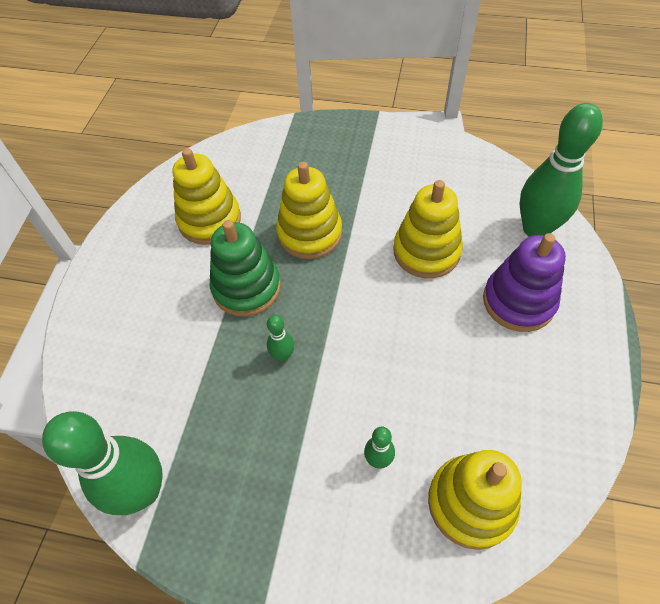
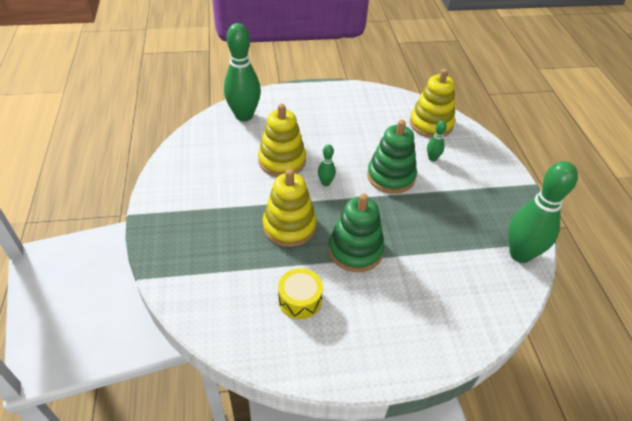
camera: 115 degrees left, 10 degrees down
(209, 220) = (300, 300): yellow stacking toy -> yellow drum
(283, 356) = (397, 214): green bowling pin -> green bowling pin (325, 183)
(356, 376) = (391, 176): none -> green stacking toy
(518, 301) = (304, 118): purple stacking toy -> none

